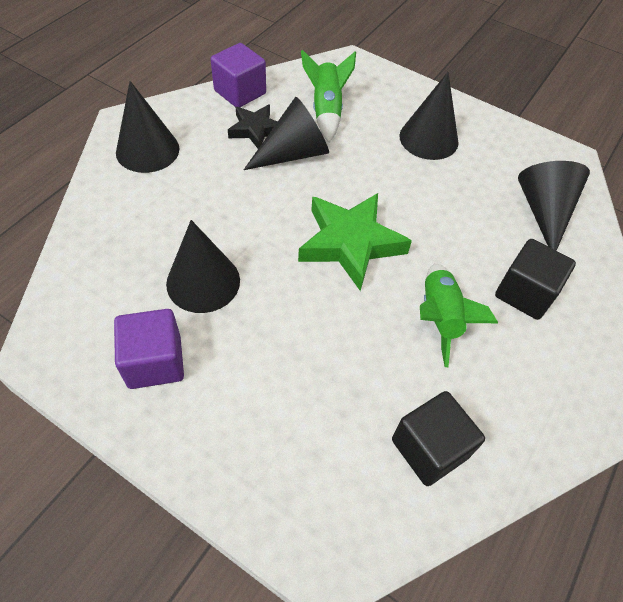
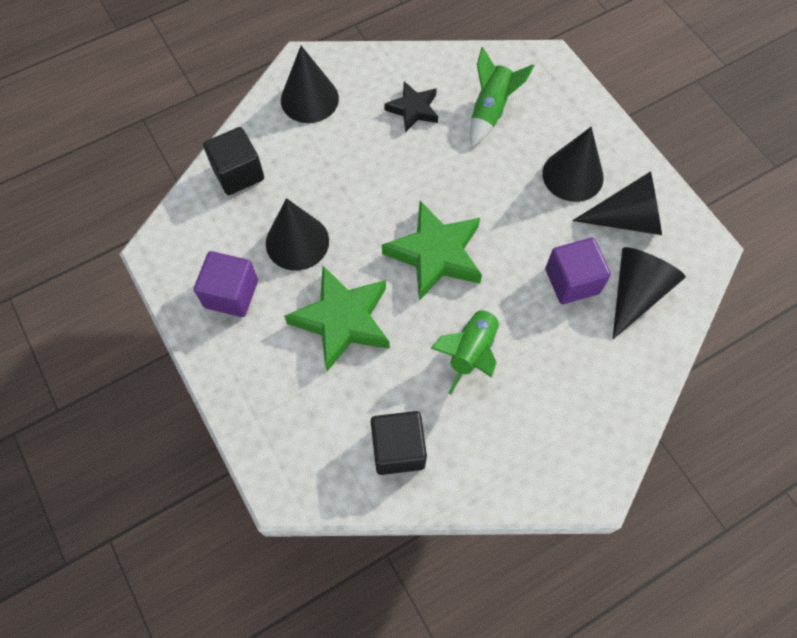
camera: 30 degrees right, 10 degrees up
(240, 92) = (420, 63): purple cube -> purple cube (572, 281)
(293, 153) = (434, 146): black cone -> black cone (627, 219)
(294, 340) = (342, 320): none -> green star
(525, 293) = (562, 361): black cube -> black cube (238, 173)

